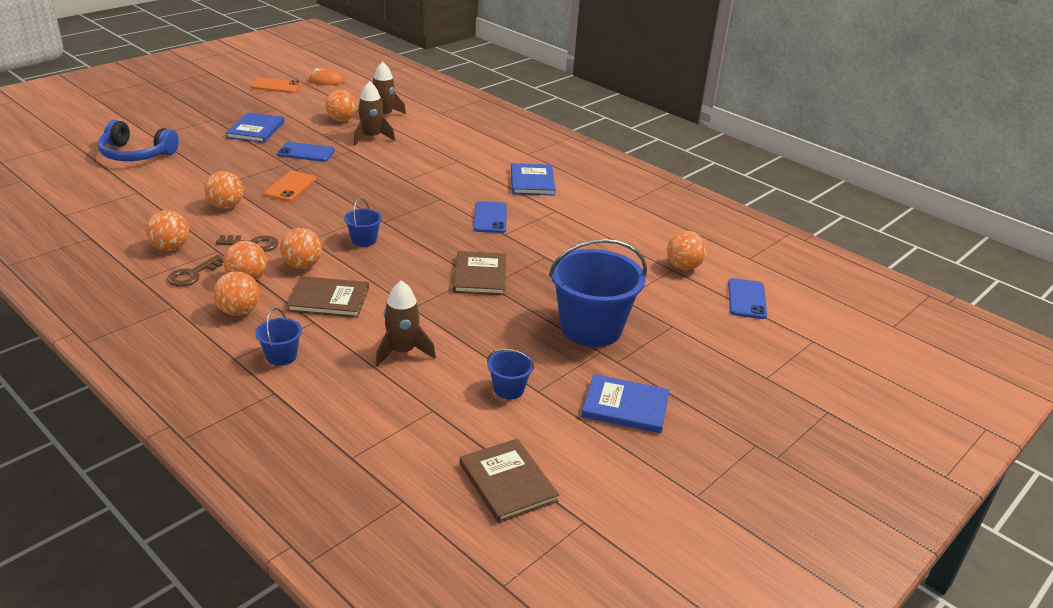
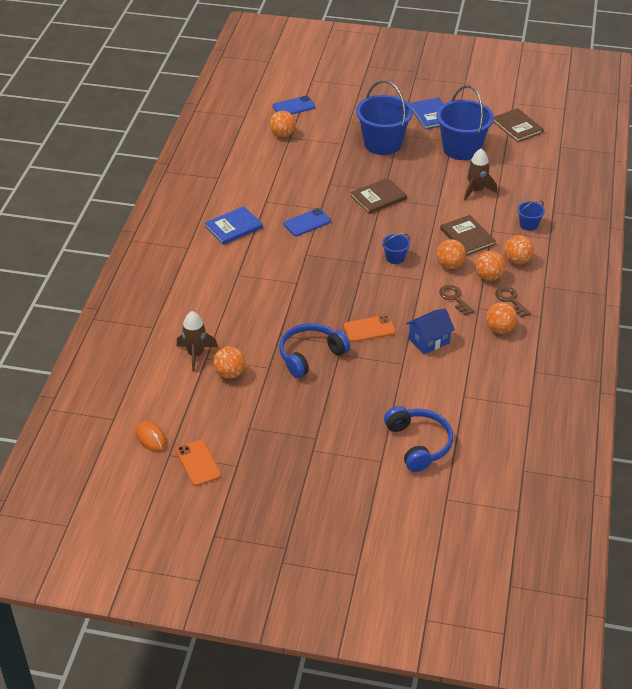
camera: 120 degrees left, 10 degrees up
(193, 274) = (510, 300): brown key -> brown key turned 120 degrees counterclockwise
(226, 206) = (429, 341): orange ball -> blue house
(256, 130) = (303, 409): blue book -> none
(306, 152) = (310, 355): blue phone -> blue headphones
(371, 138) = (246, 337): brown rocket -> none
(507, 482) = (517, 127): brown book -> brown book turned 60 degrees counterclockwise
(508, 389) = (461, 149): blue bucket -> blue bucket, size x2.22

